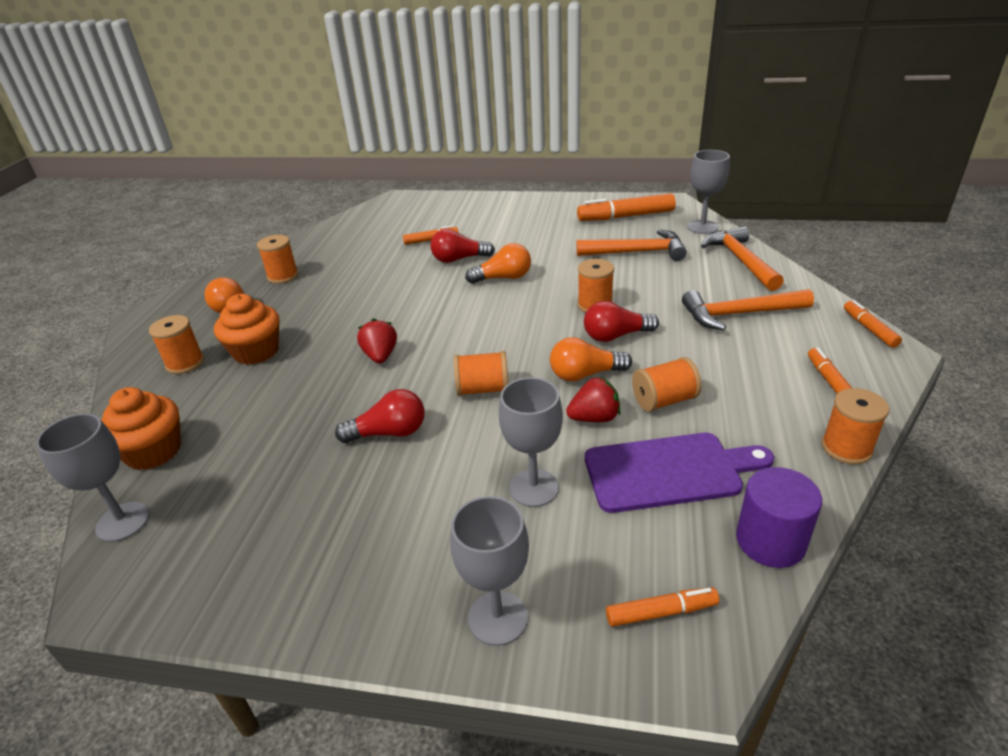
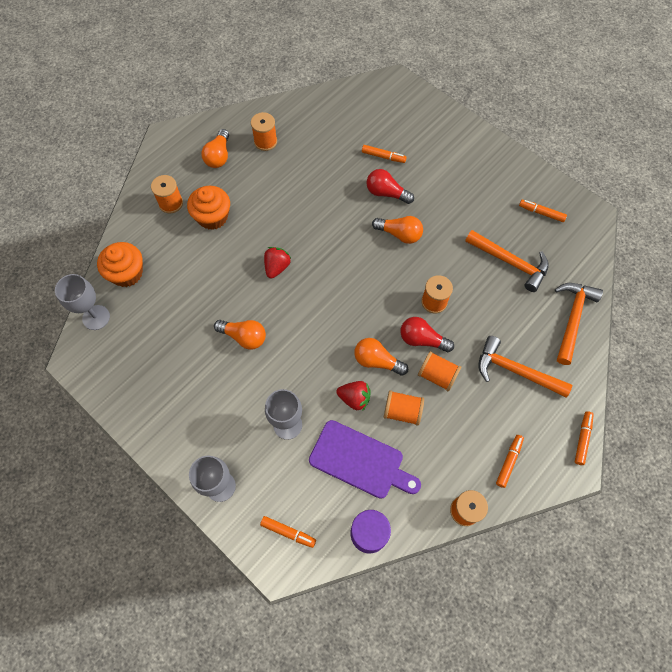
camera: 30 degrees right, 30 degrees up
(389, 433) = (244, 337): red light bulb -> orange light bulb
(483, 389) = (313, 335): orange spool -> orange spool (437, 375)
(626, 216) = (541, 213): orange marker -> orange marker, size x0.55
(702, 227) = (584, 263): grey goblet -> none

